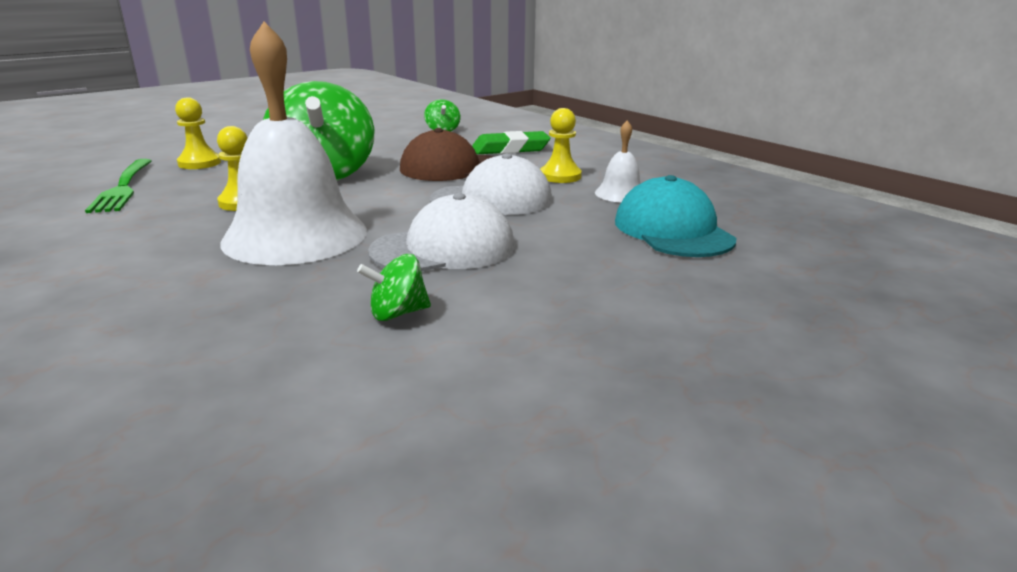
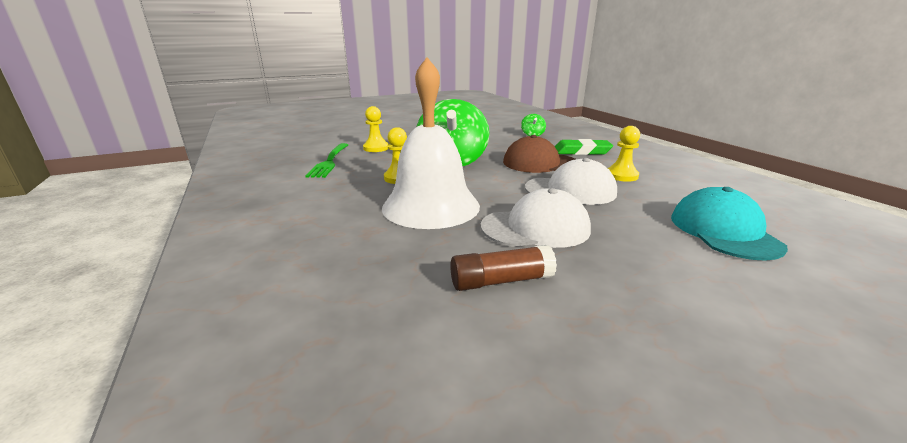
camera: 15 degrees right, 0 degrees up
(397, 313) = (501, 281): green spinning top -> brown glue stick
(620, 193) = (672, 194): white bell -> none

